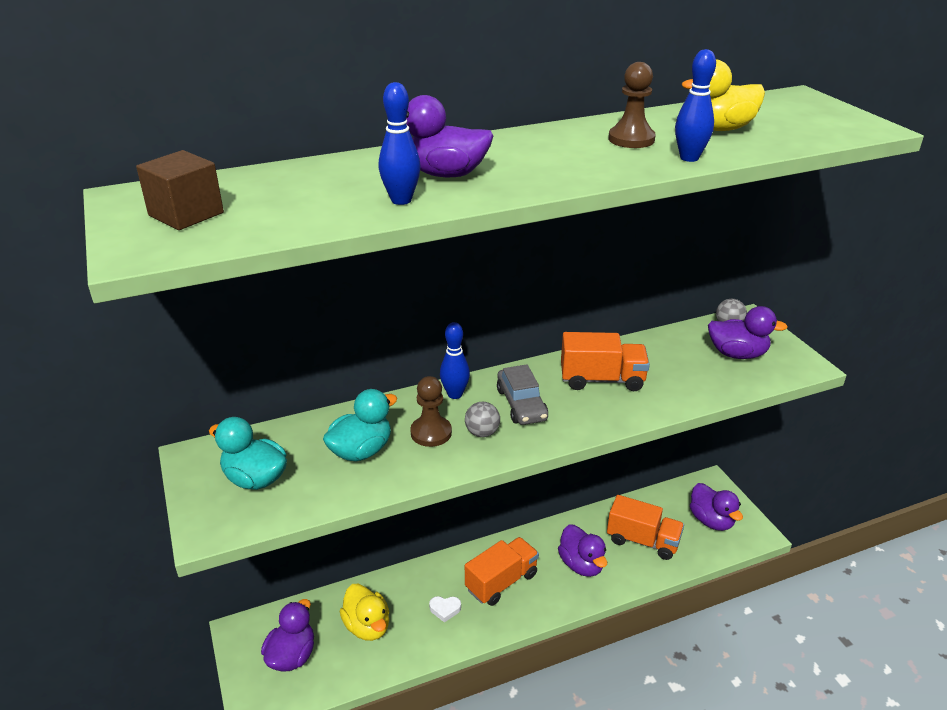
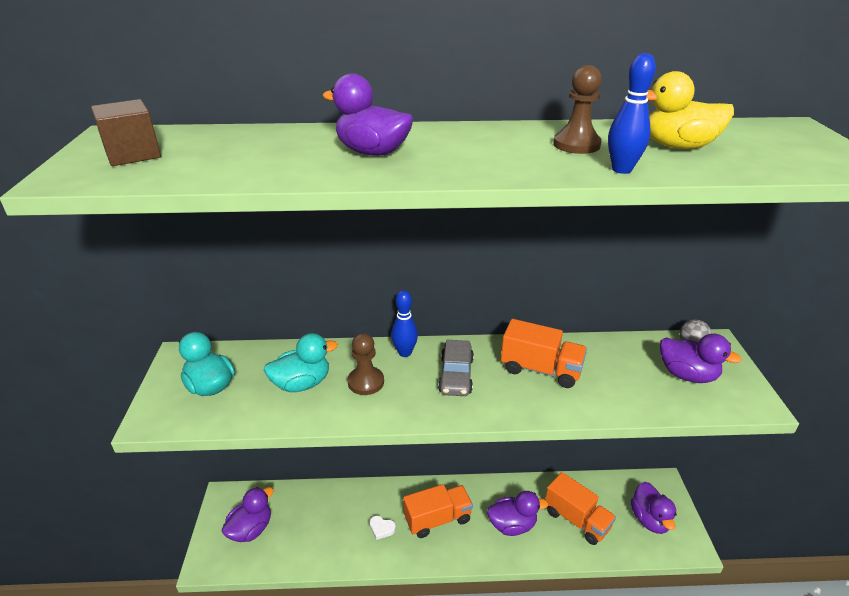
camera: 20 degrees right, 0 degrees up
(367, 626) = (316, 523): yellow duck -> none
(401, 200) = (310, 169): blue bowling pin -> none
(482, 433) = (408, 393): grey ball -> none
(581, 564) = (512, 525): purple duck -> purple duck turned 90 degrees counterclockwise

